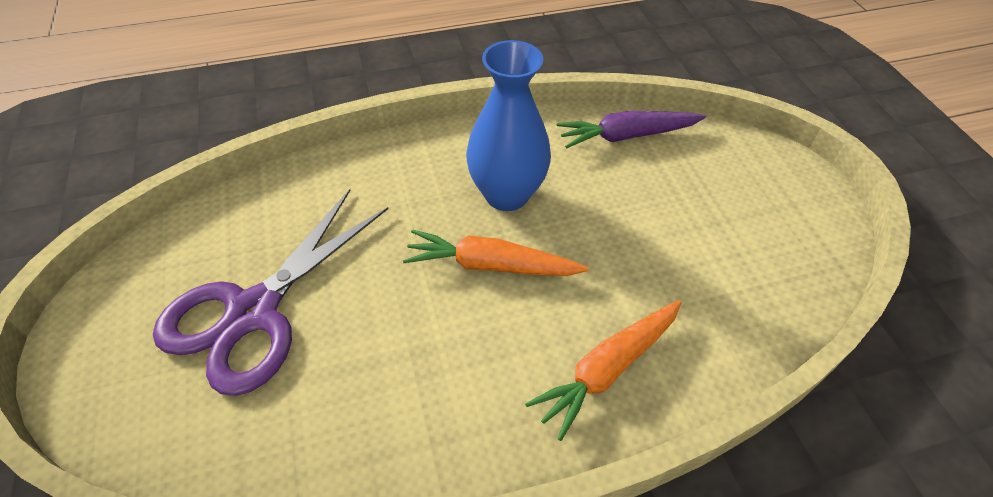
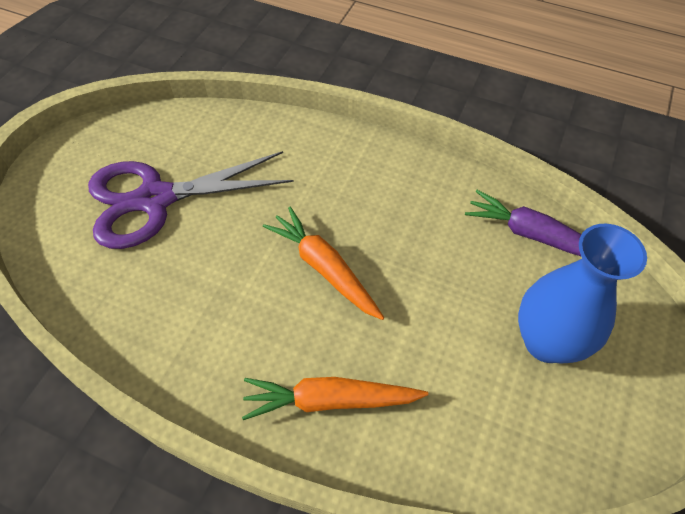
camera: 40 degrees right, 5 degrees up
(506, 194) = (387, 223): blue vase -> blue vase (546, 342)

